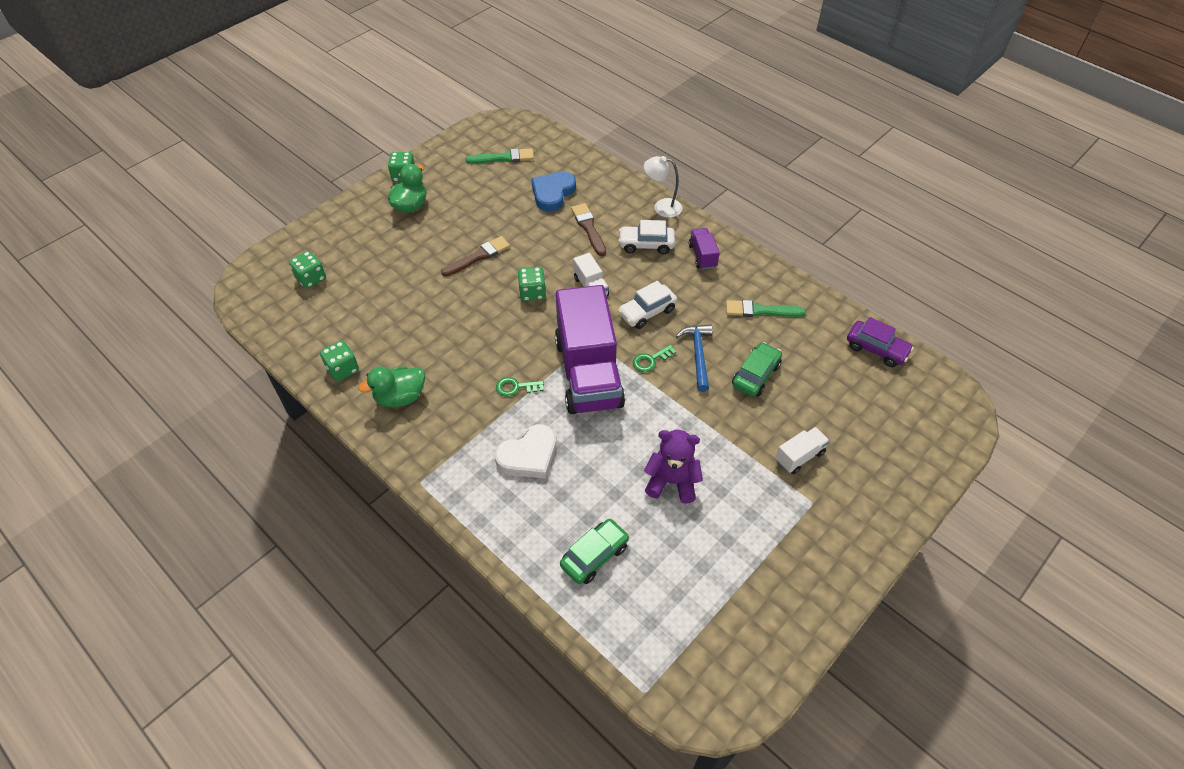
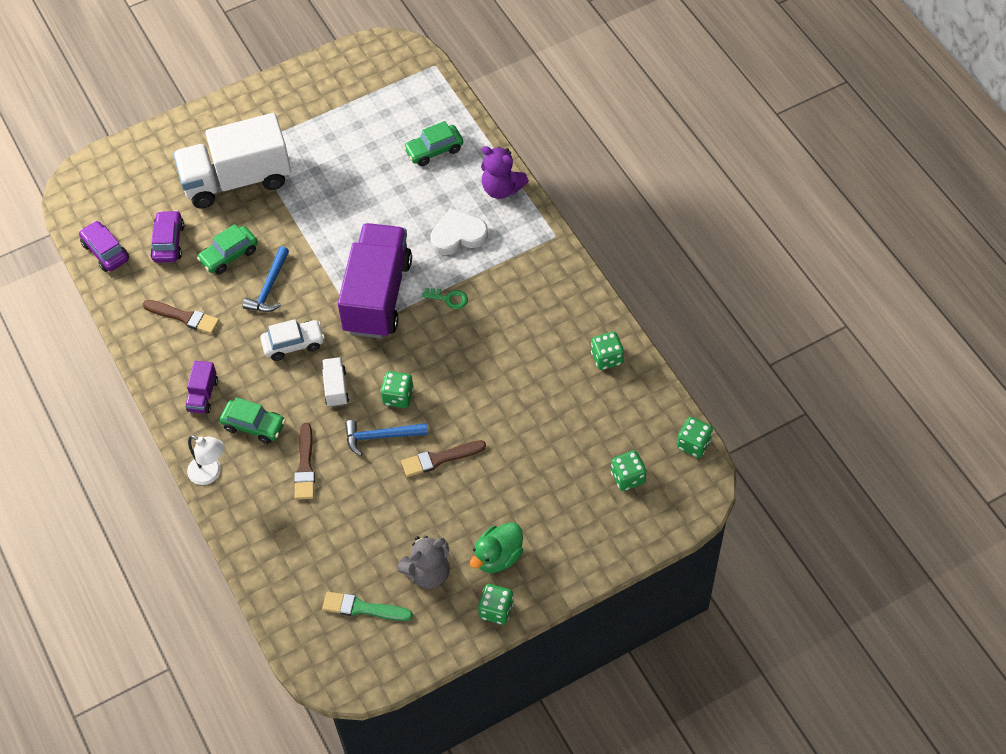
camera: 160 degrees left, 5 degrees up
(252, 316) = (693, 444): none -> green dice
(400, 397) = (557, 316): green duck -> none
(462, 185) = (428, 573): none -> grey teddy bear
(535, 261) = (380, 436): none -> blue hammer
(553, 193) = (325, 529): blue heart -> none
(646, 245) = (254, 426): white car -> green car
(650, 360) = (315, 293): green key -> none
(672, 481) = (350, 186): purple teddy bear -> purple teddy bear (502, 189)
(760, 310) = (184, 317): green brush -> brown brush
(799, 456) = (237, 180): white truck -> white truck, size x2.41
(823, 373) = (168, 242): none -> purple car

